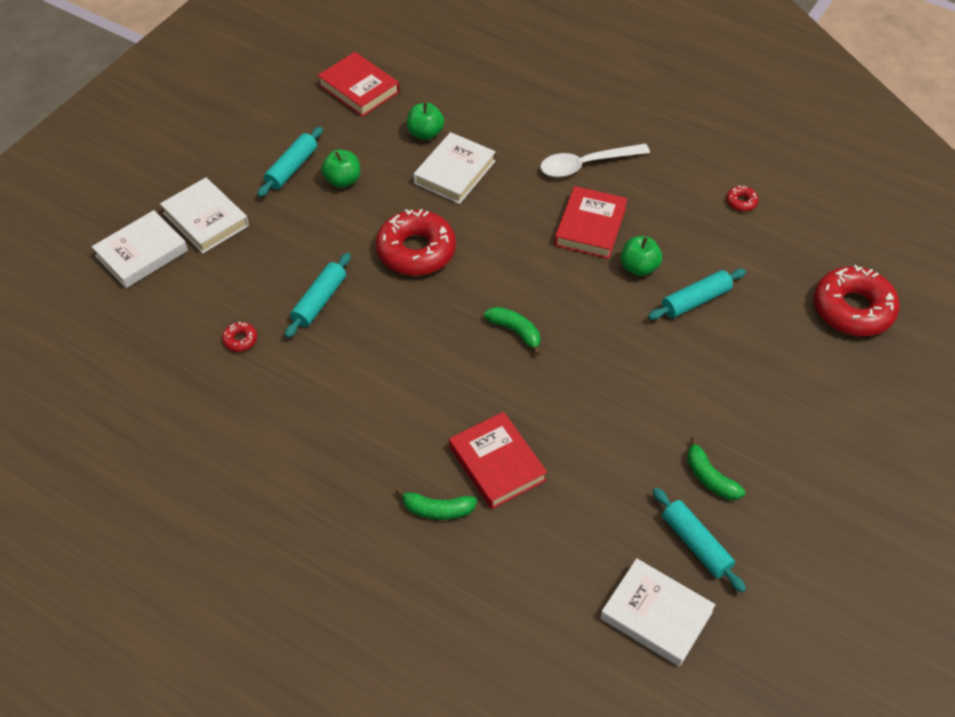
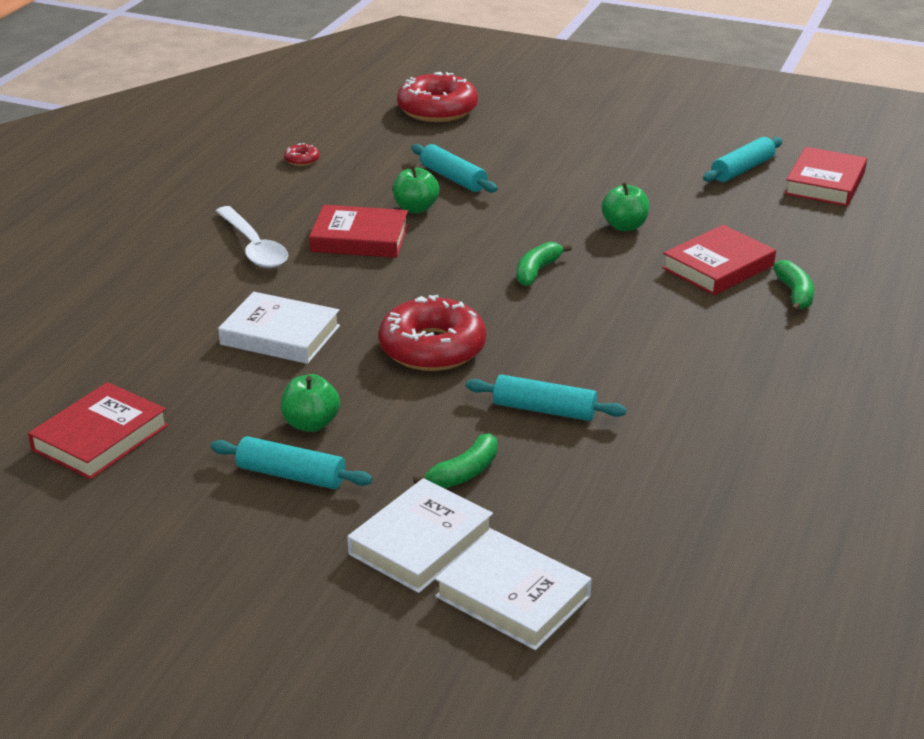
camera: 100 degrees left, 20 degrees down
(240, 340) = (637, 464): red donut -> none
(425, 133) = (203, 366): green apple -> green apple (624, 226)
(656, 615) = (825, 183): white book -> red book
(709, 477) = (668, 166): green banana -> green banana (464, 473)

